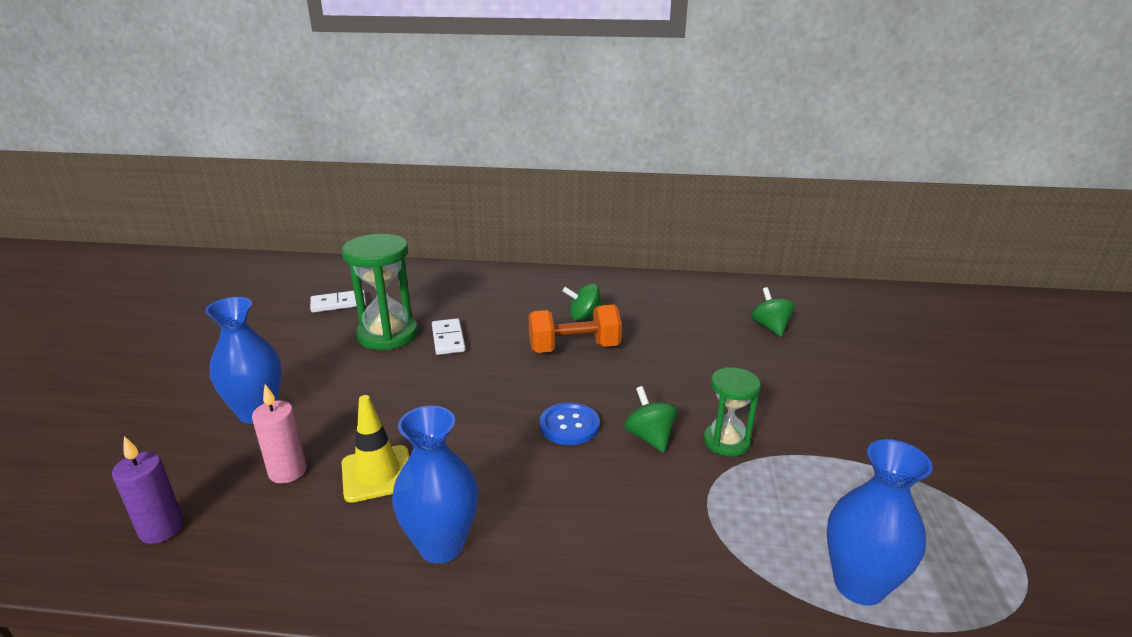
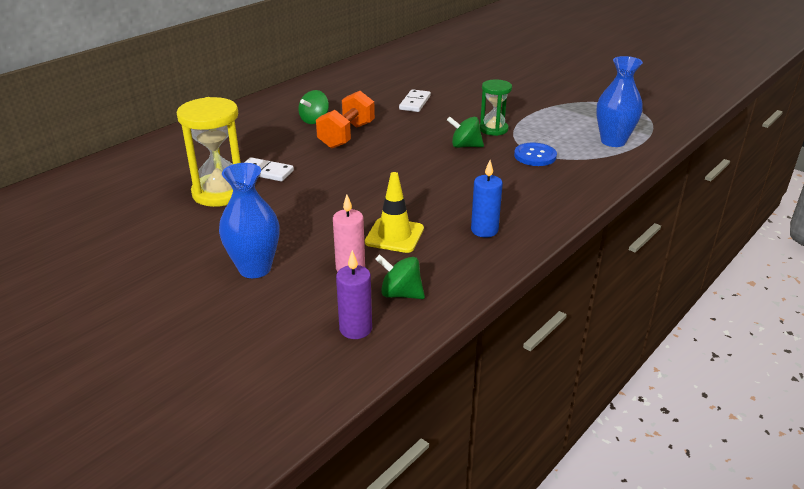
camera: 55 degrees left, 5 degrees up
(338, 303) = (128, 201): white domino -> white domino (415, 103)
(387, 335) = (220, 192): green hourglass -> yellow hourglass
(441, 545) = (484, 230): blue vase -> blue candle
(569, 425) = (425, 163): blue button -> blue button (535, 156)
(770, 327) = (411, 78): green spinning top -> green spinning top (400, 294)

